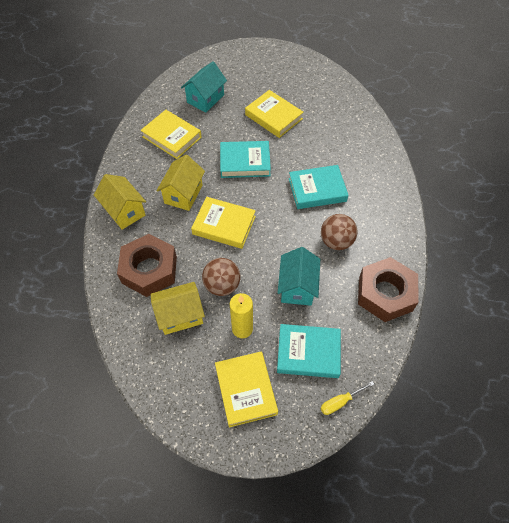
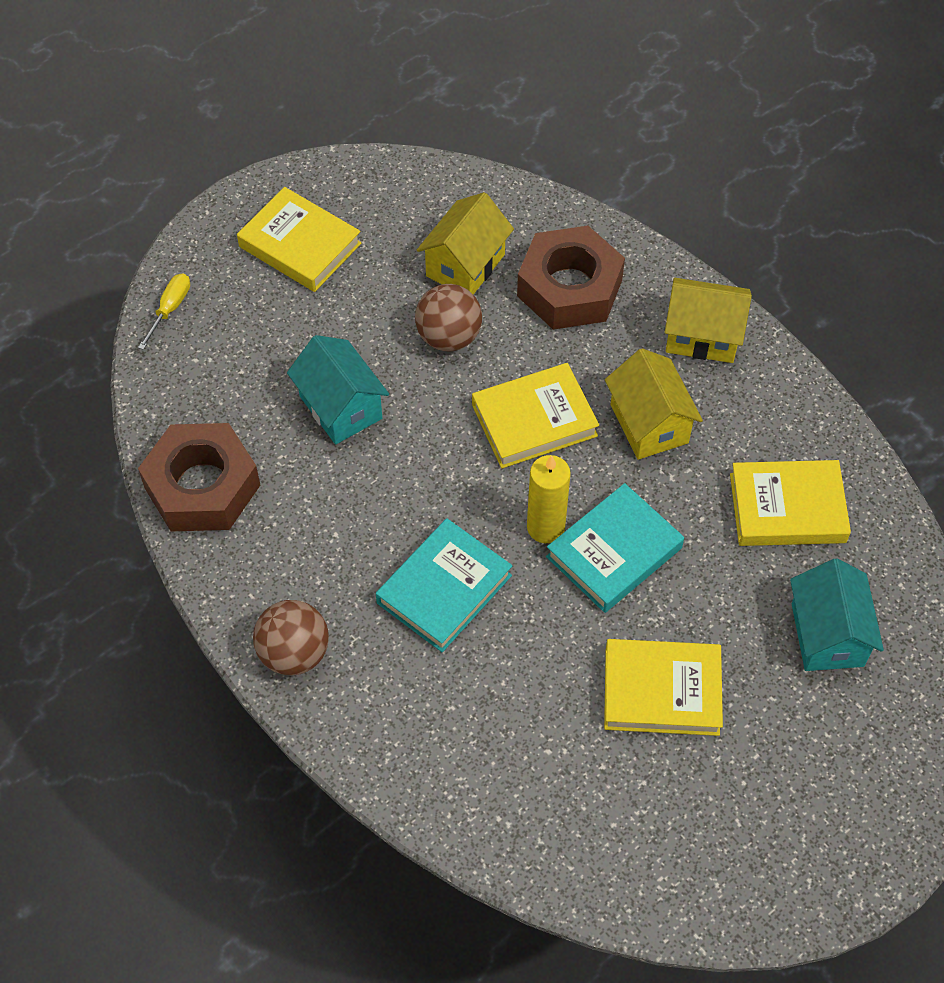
camera: 140 degrees right, 0 degrees up
(242, 329) = (368, 304): yellow candle -> yellow candle (545, 527)
(308, 353) = (255, 335): turquoise book -> none
(336, 241) = (338, 517): brown ball -> brown ball (294, 653)

